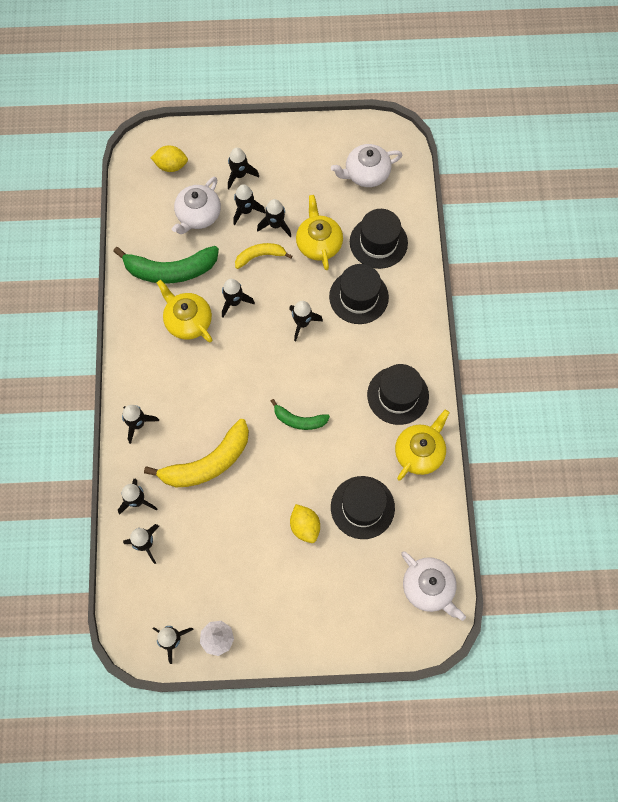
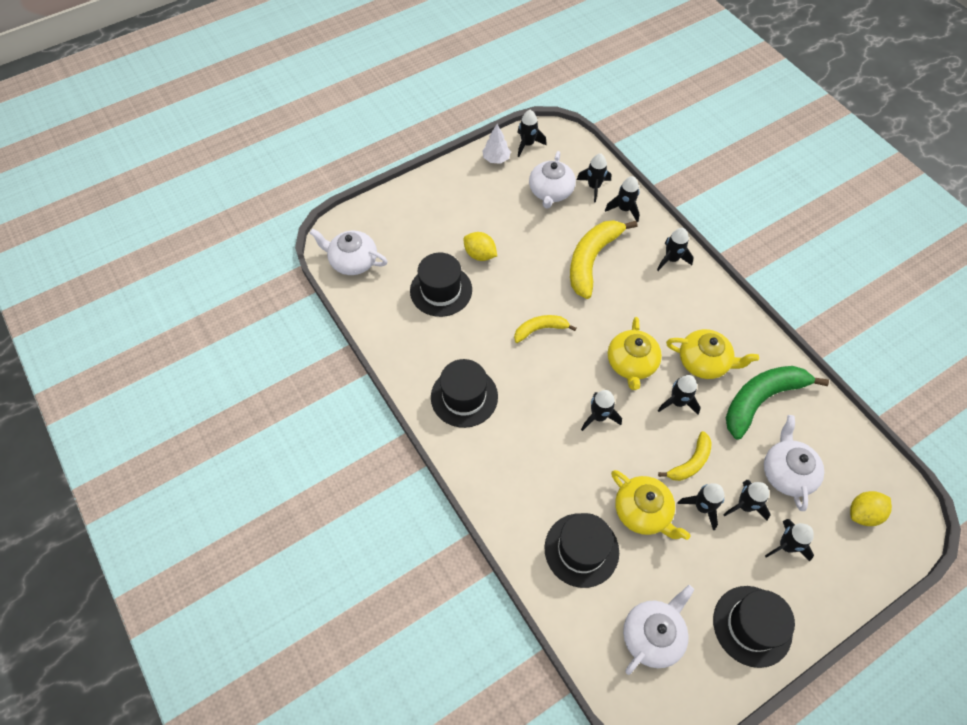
camera: 150 degrees right, 10 degrees down
(191, 562) = (550, 192): none -> white teapot
(299, 420) = (540, 329): green banana -> yellow banana
(358, 297) = (562, 474): black hat -> black hat (752, 626)
(419, 452) = (415, 357): yellow teapot -> yellow teapot (631, 364)

